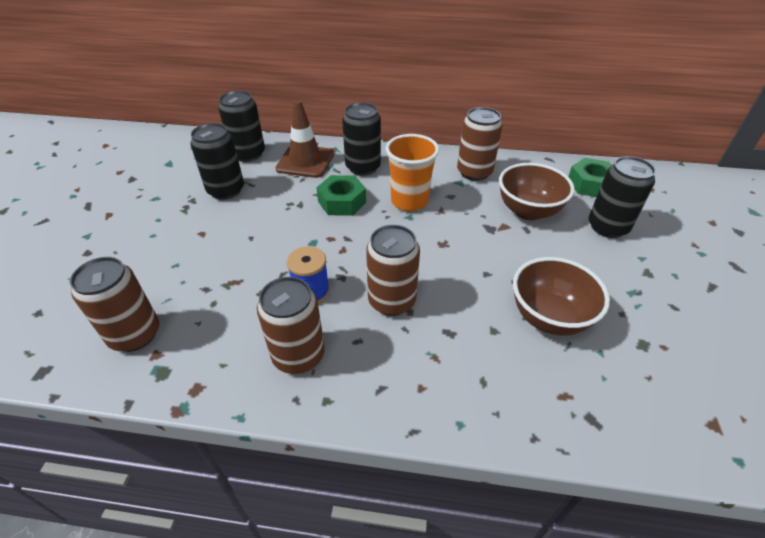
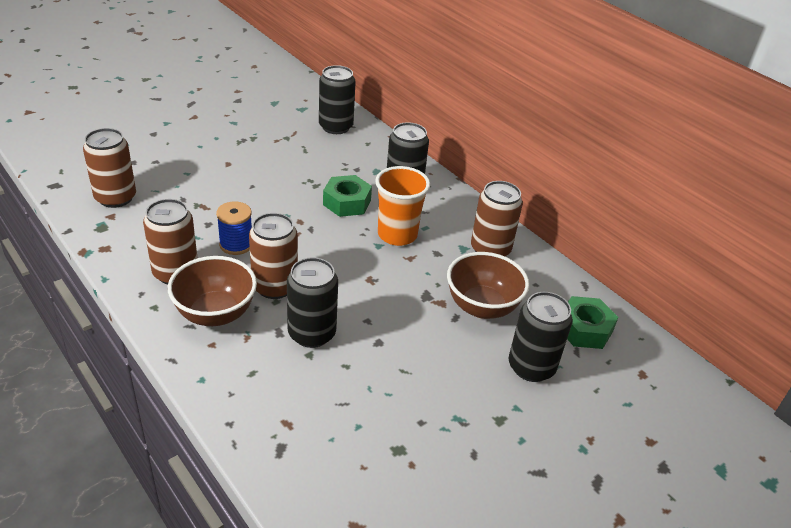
camera: 40 degrees right, 5 degrees down
(226, 190) = (282, 144): black can -> black can (312, 333)
(305, 161) = (367, 157): brown traffic cone -> none
(549, 317) = (360, 379): brown bowl -> brown bowl (215, 314)

